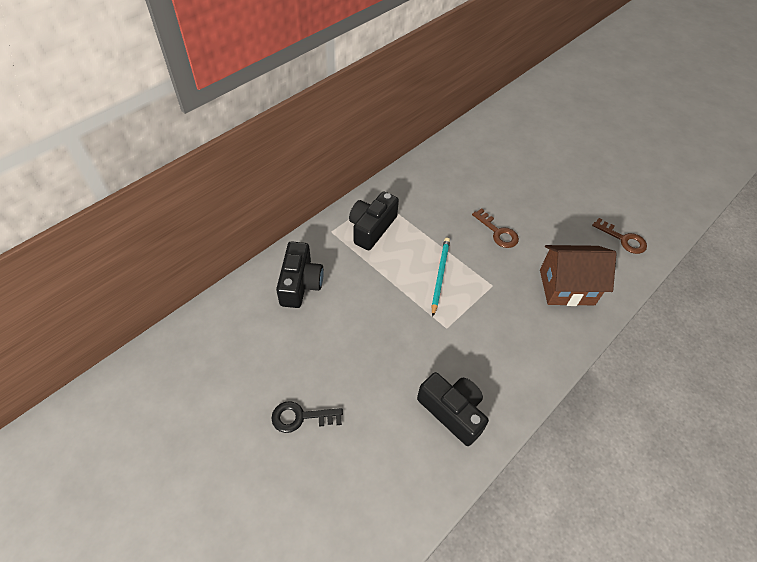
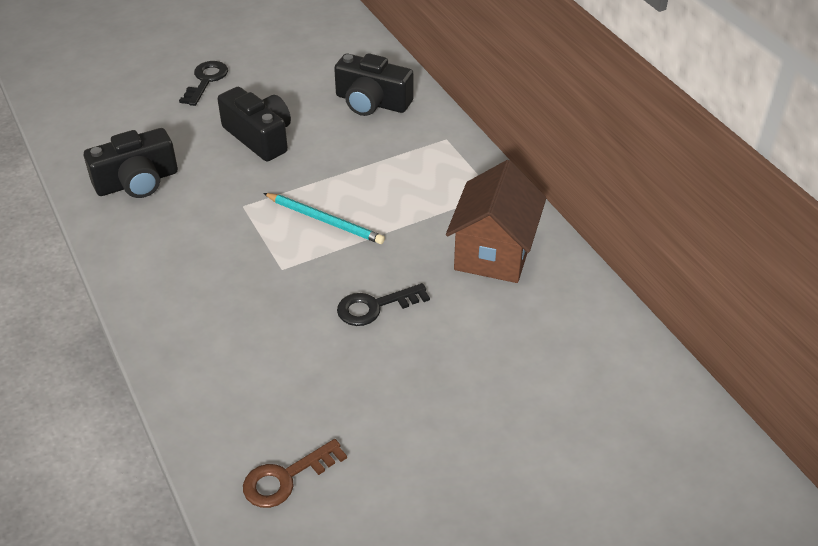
camera: 110 degrees right, 10 degrees down
(372, 228) = (437, 175): black camera -> black camera (259, 137)
(498, 232) = (375, 307): brown key -> black key
(566, 287) = (234, 352): brown house -> brown house (494, 252)

